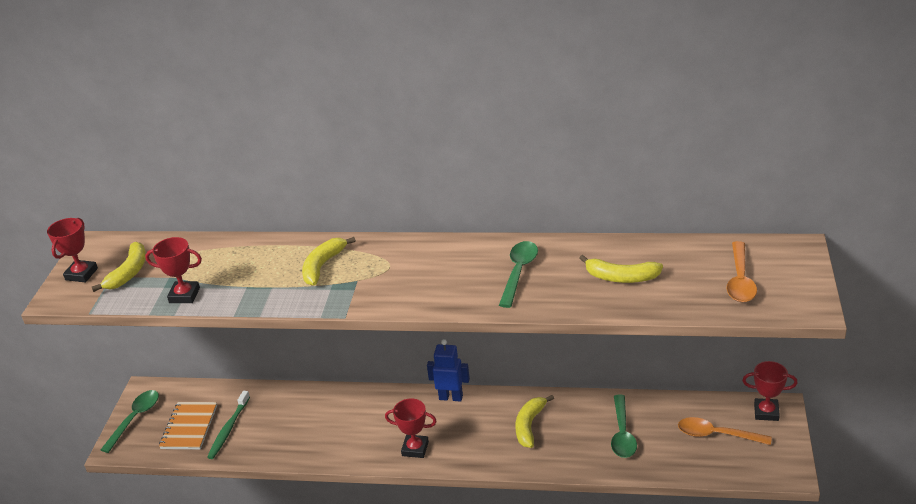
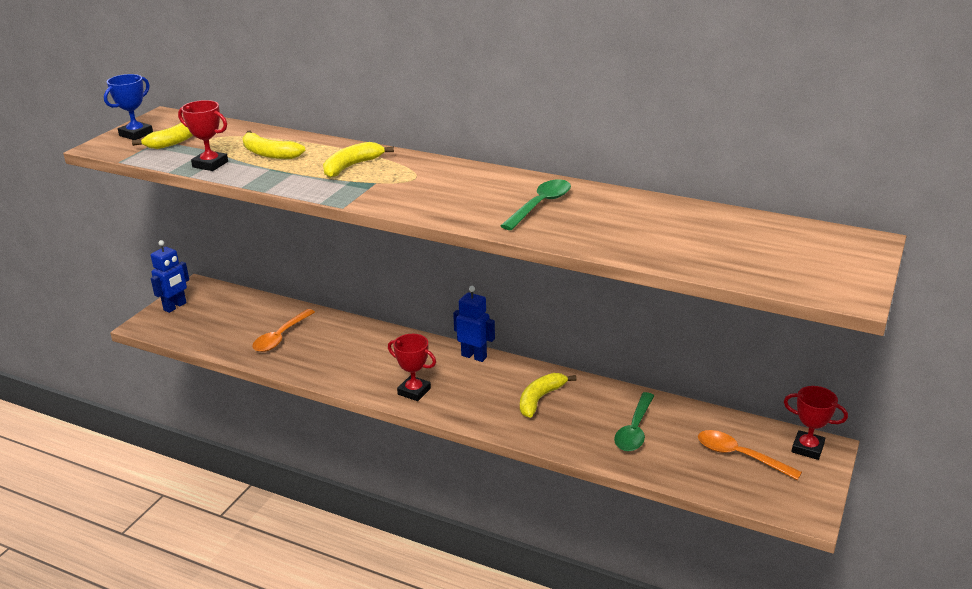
camera: 15 degrees right, 5 degrees down
(81, 274) = (136, 134): red trophy -> blue trophy
(135, 419) = (175, 307): green spoon -> blue robot
(189, 427) = (217, 324): orange notebook -> none
(228, 429) = (251, 334): green toothbrush -> none
(621, 277) = (647, 229): yellow banana -> yellow banana (269, 154)
(740, 280) = (781, 255): orange spoon -> orange spoon (281, 337)

